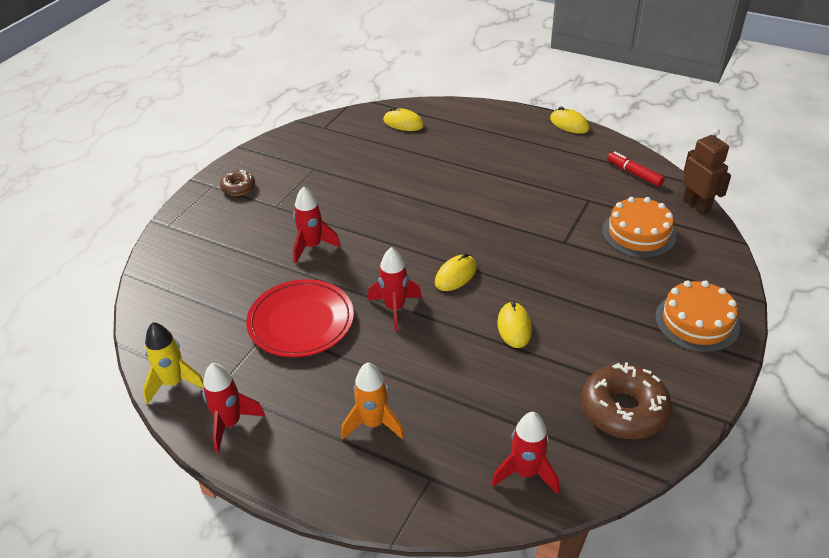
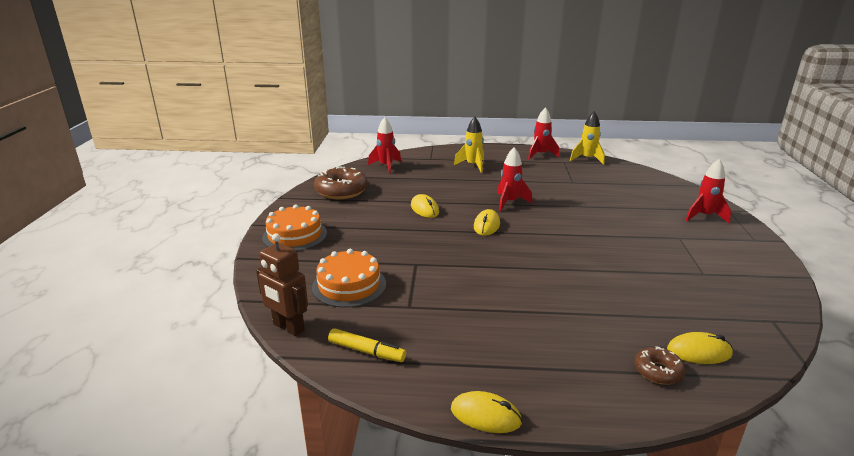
camera: 155 degrees right, 15 degrees down
(238, 187) = (733, 243): brown donut -> brown donut (658, 371)
(301, 322) = (558, 187): red plate -> none
(312, 246) = (609, 220): red rocket -> red rocket (704, 216)
(373, 424) = (472, 166): orange rocket -> yellow rocket
(634, 174) = (366, 351): red marker -> yellow marker

